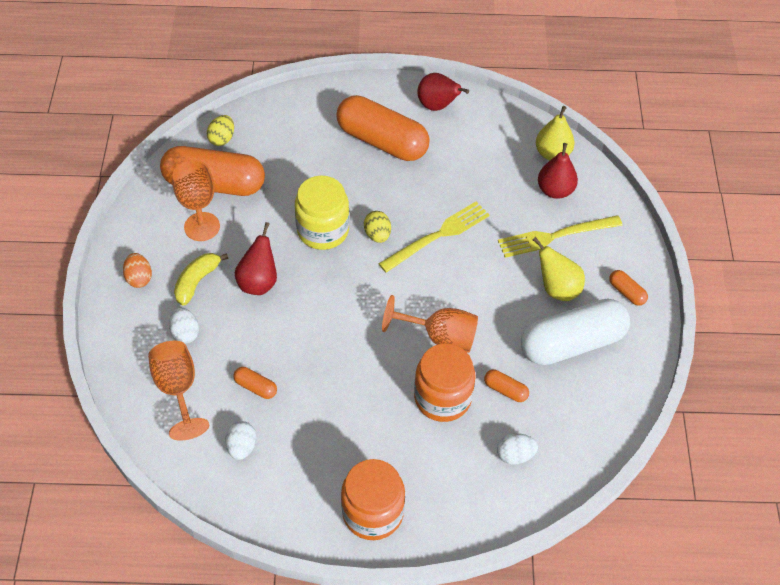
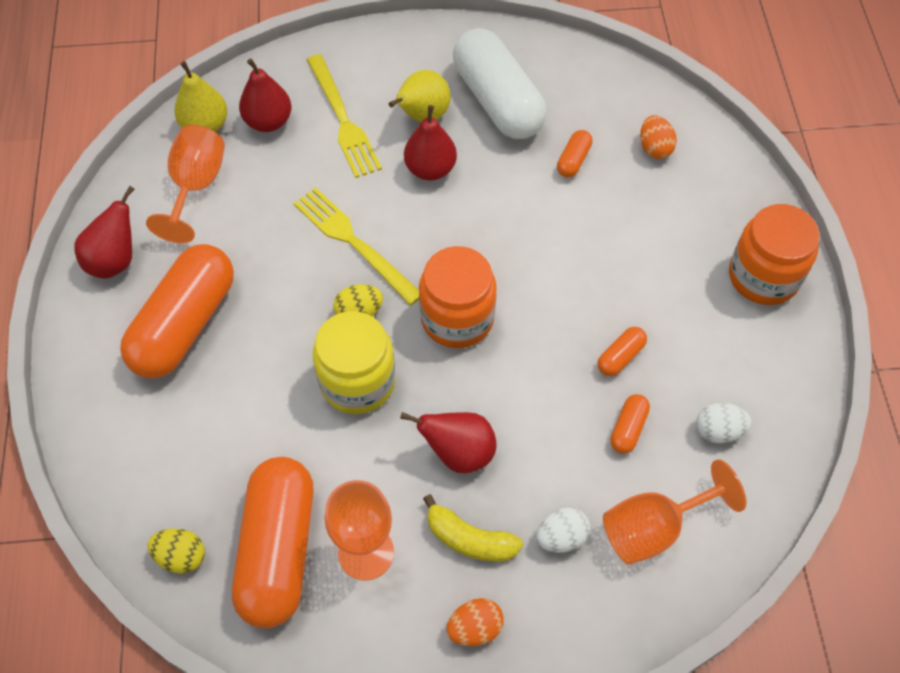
camera: 95 degrees left, 5 degrees up
(440, 337) = (512, 229): orange goblet -> orange goblet (196, 187)
(442, 398) = (597, 220): orange jar -> orange jar (457, 318)
(503, 289) = (430, 169): none -> red pear
(515, 455) = (654, 148): white egg -> orange egg
(626, 292) = (418, 53): orange capsule -> orange capsule (620, 357)

